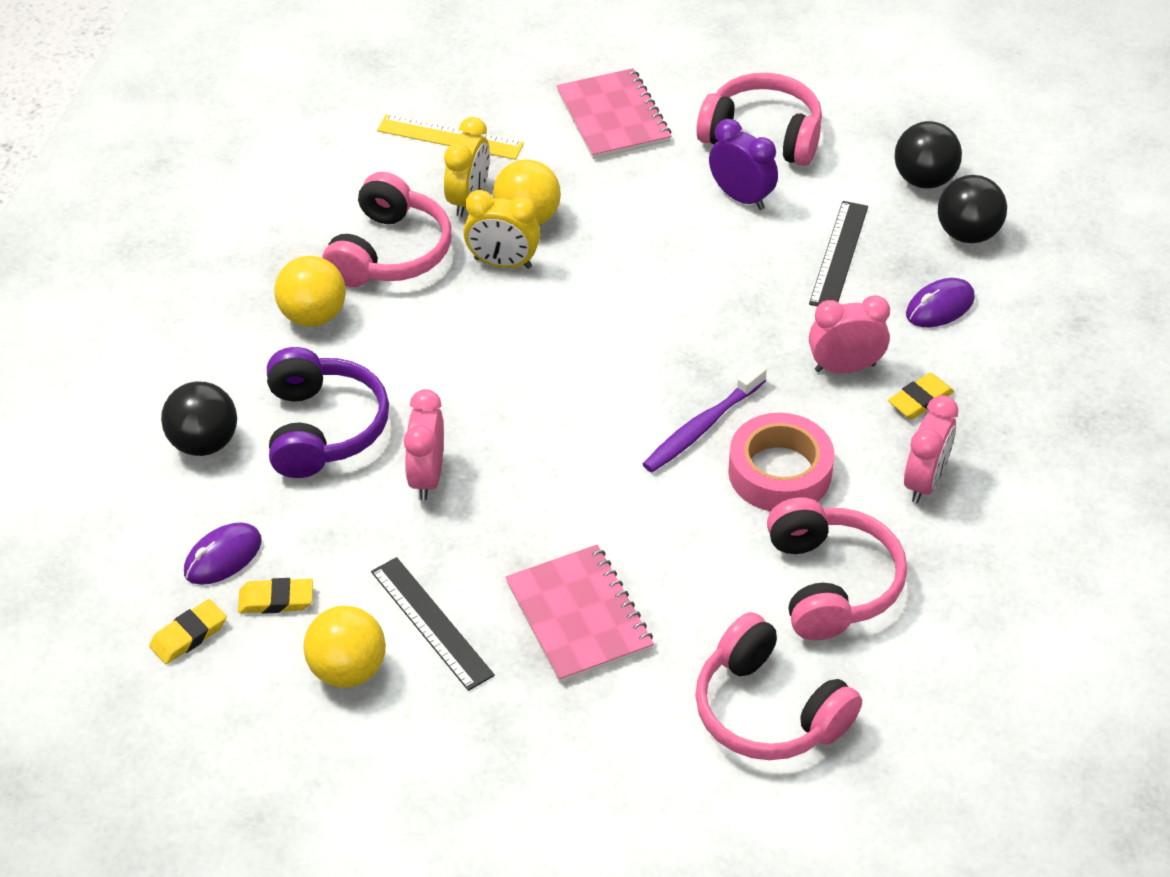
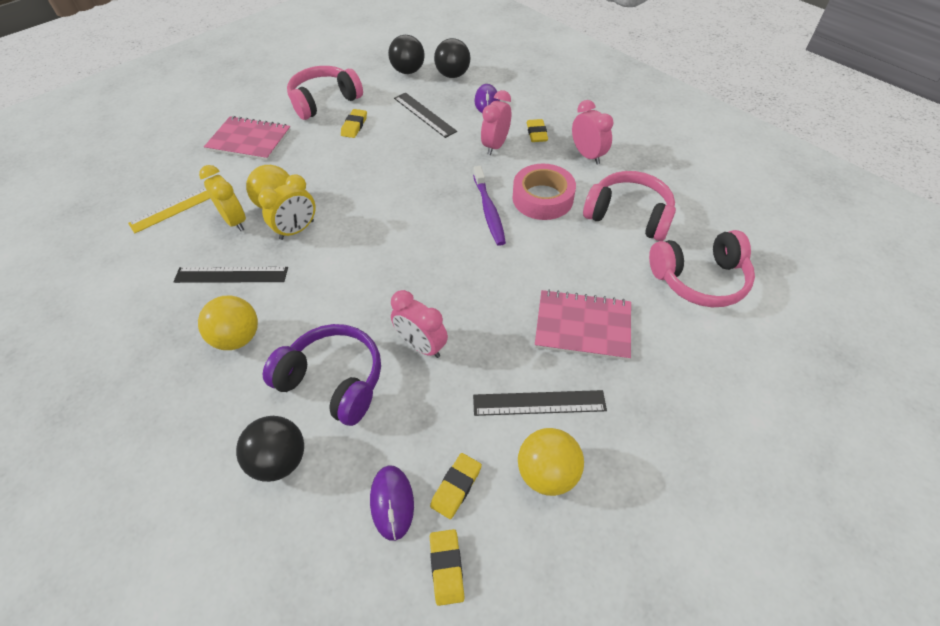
camera: 55 degrees left, 5 degrees up
(389, 252) = (231, 275): pink headphones -> black ruler
(741, 197) = (354, 126): purple clock -> yellow eraser

